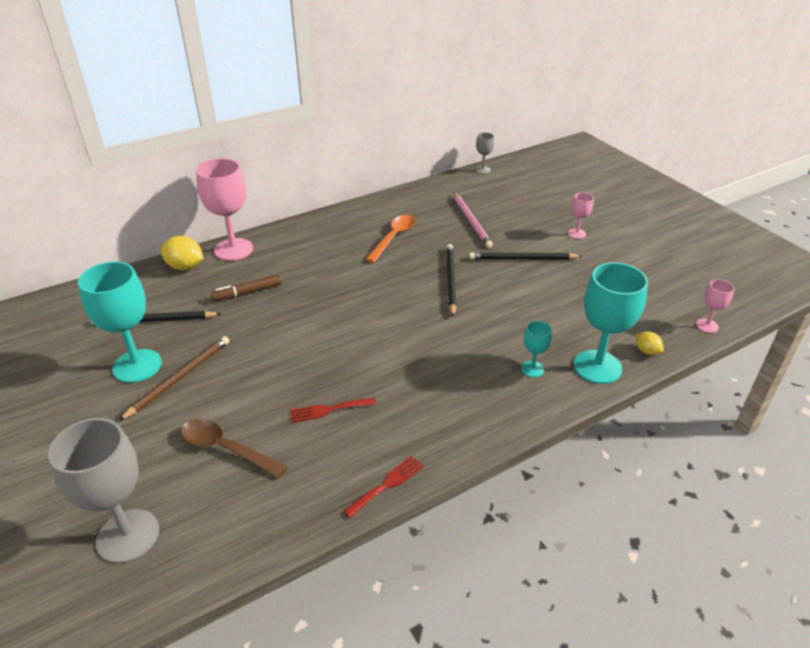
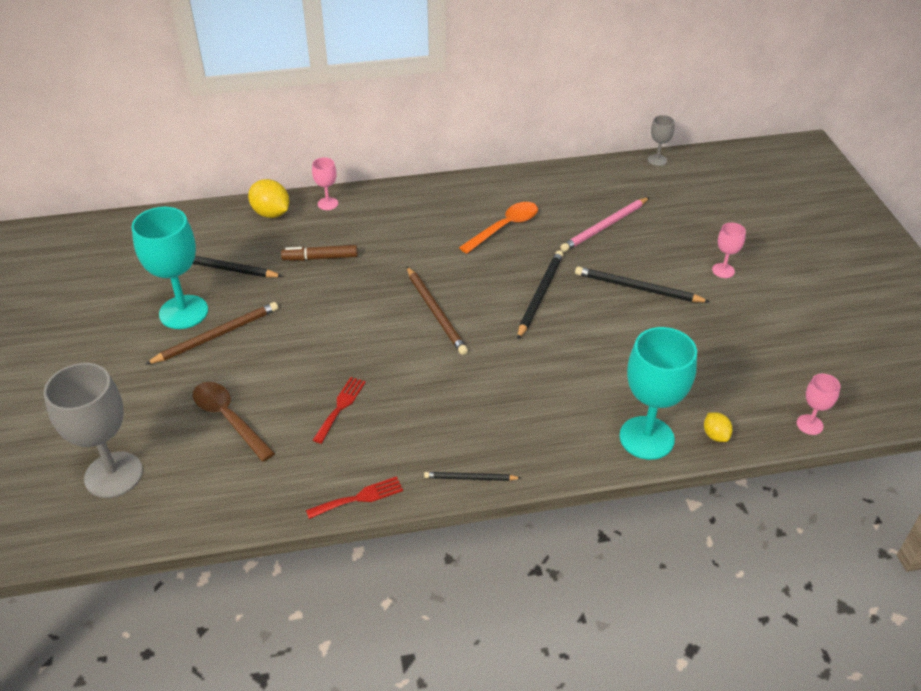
camera: 20 degrees right, 5 degrees up
(233, 249) = (328, 204): pink goblet -> pink goblet, size x0.48
(328, 410) = (340, 407): red fork -> red fork turned 105 degrees clockwise
(372, 313) = (436, 312): none -> brown pencil
(471, 221) = (604, 226): pink pencil -> pink pencil turned 45 degrees clockwise
(476, 438) = (470, 478): none -> black pencil
(532, 369) = (572, 420): turquoise goblet -> none

